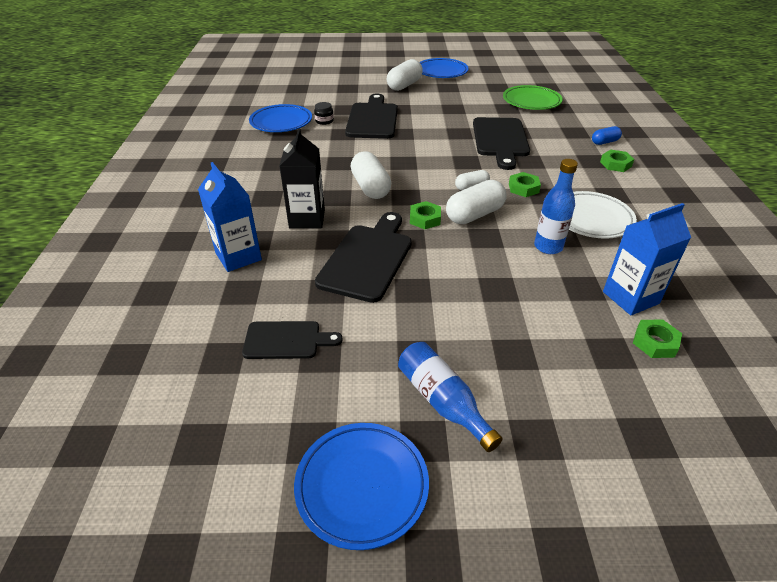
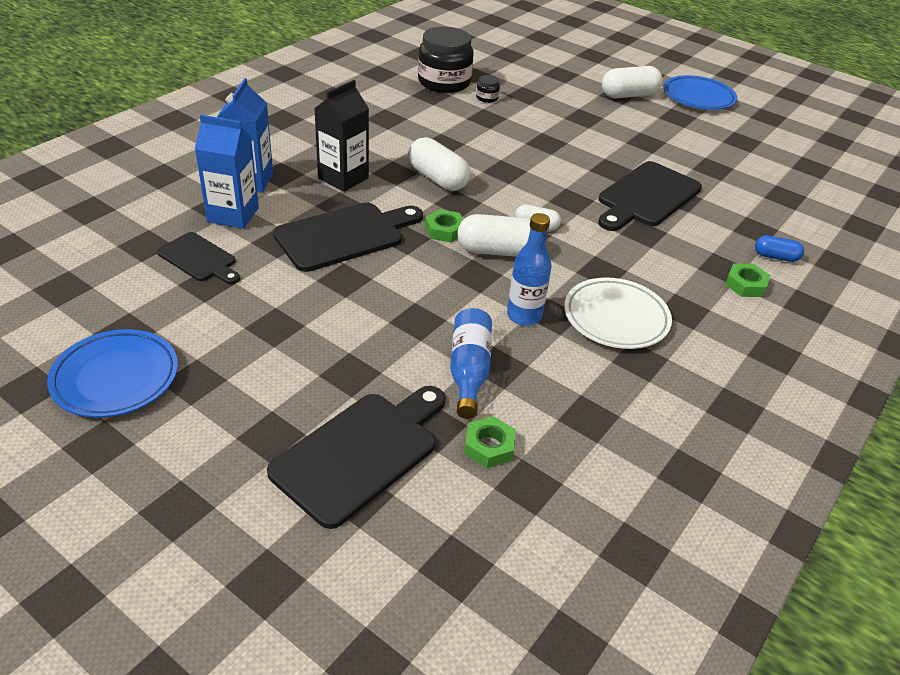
camera: 35 degrees right, 0 degrees up
(281, 122) = (444, 82): blue plate -> black jar
(370, 187) = (438, 179): white capsule -> white capsule turned 60 degrees counterclockwise
(372, 119) = (538, 116): black cutting board -> black cutting board (360, 453)
(442, 401) = (243, 367): blue bottle -> blue bottle (469, 371)
(523, 188) = (590, 254): green nut -> none
(531, 101) = (758, 174): green plate -> none
(630, 297) = (531, 401): blue carton -> blue carton (233, 215)

